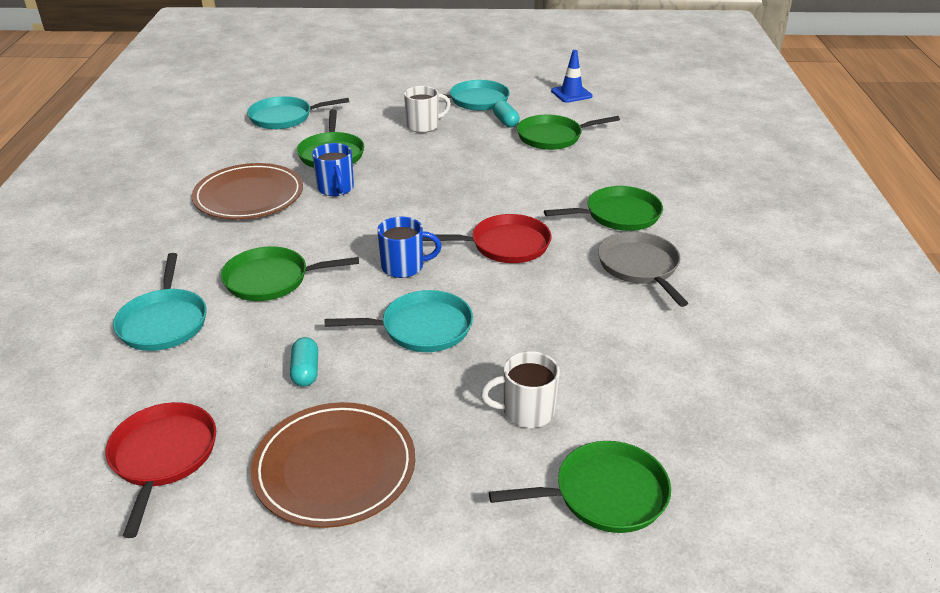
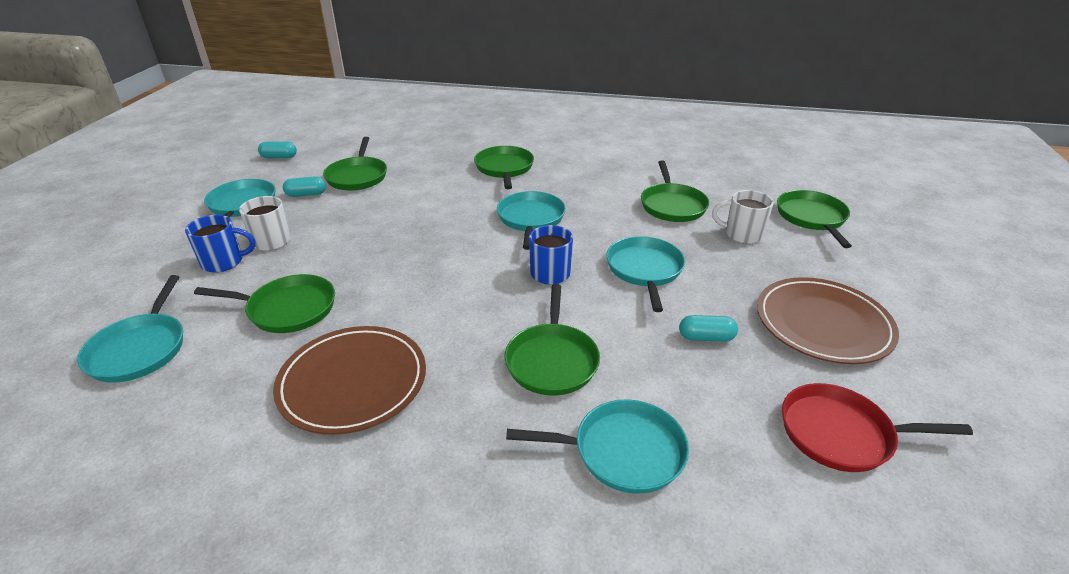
camera: 80 degrees left, 0 degrees up
(336, 189) = (377, 308): blue mug -> blue mug (224, 262)
(506, 245) = (530, 219): red pan -> turquoise pan
(526, 411) = (742, 234): white mug -> white mug turned 105 degrees clockwise
(571, 94) = (279, 157): blue traffic cone -> turquoise capsule
(582, 349) = (672, 205): none -> green pan
(639, 267) = (577, 172): grey pan -> none

